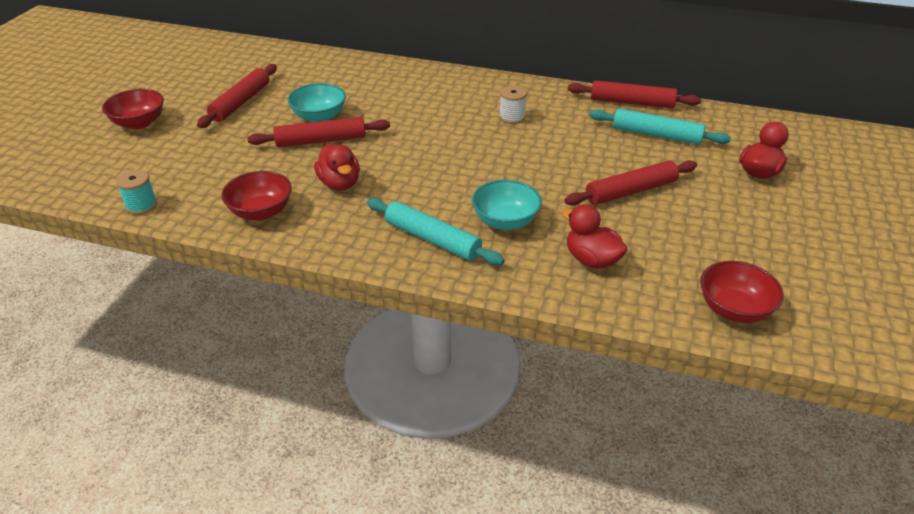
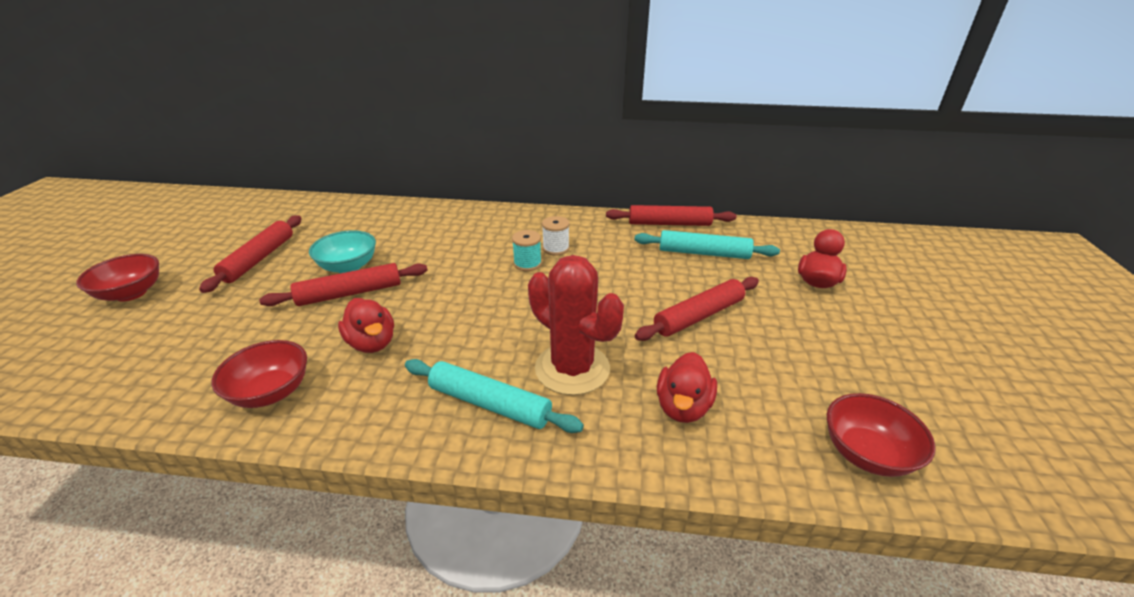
camera: 10 degrees left, 5 degrees down
(141, 206) = (109, 402): turquoise spool -> turquoise spool (527, 264)
(505, 221) = (572, 369): turquoise bowl -> red cactus
(591, 260) = (683, 407): red duck -> red duck turned 105 degrees counterclockwise

